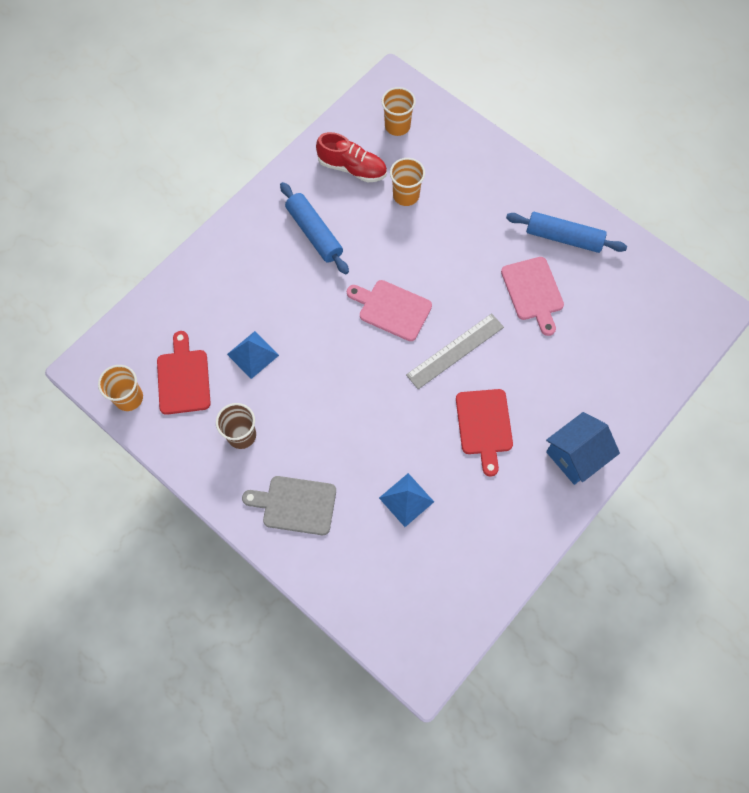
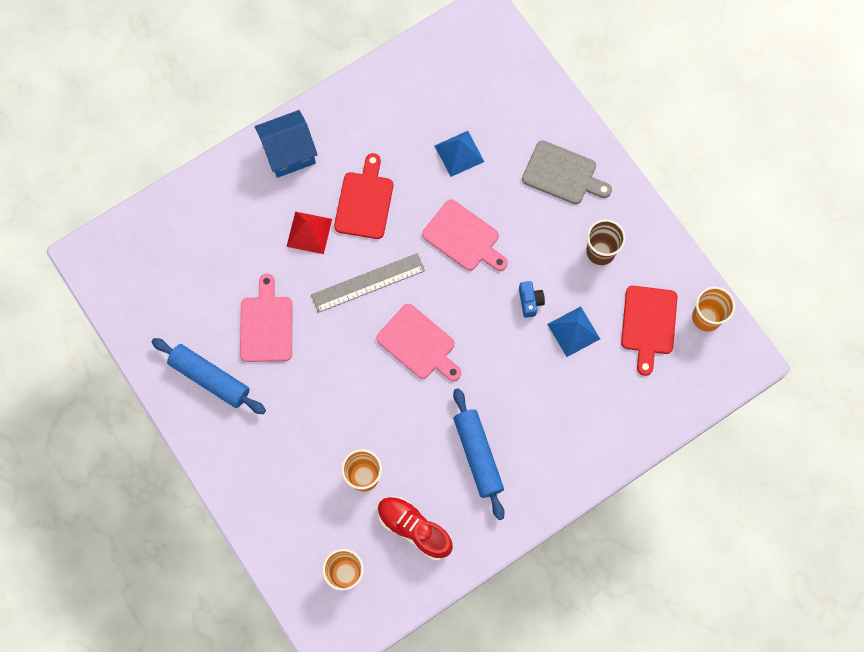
camera: 165 degrees left, 5 degrees up
(299, 371) = (530, 301): none -> blue camera
(378, 415) = (463, 237): none -> pink cutting board
(526, 383) = (309, 232): none -> red pyramid

